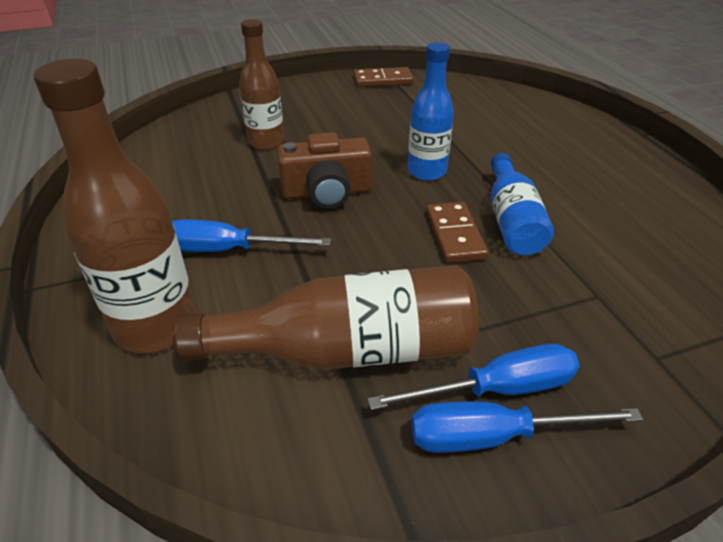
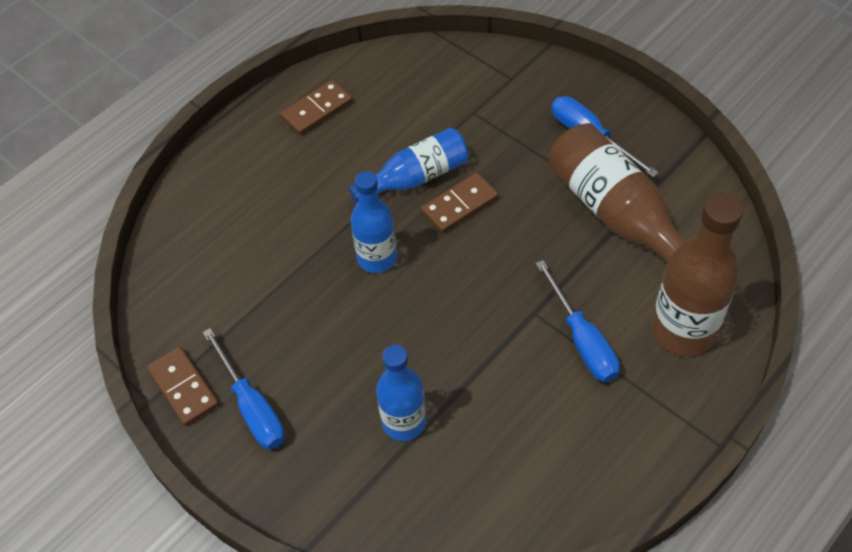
camera: 115 degrees left, 15 degrees up
(266, 142) = (404, 422): brown bottle -> blue bottle
(326, 192) = (459, 317): brown camera -> none
(493, 436) = (622, 129): blue screwdriver -> blue screwdriver (252, 407)
(644, 190) = (317, 110): none -> brown domino

